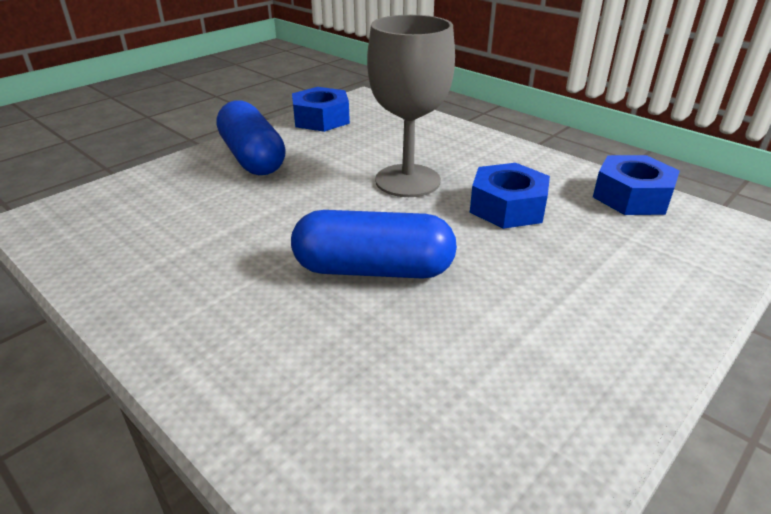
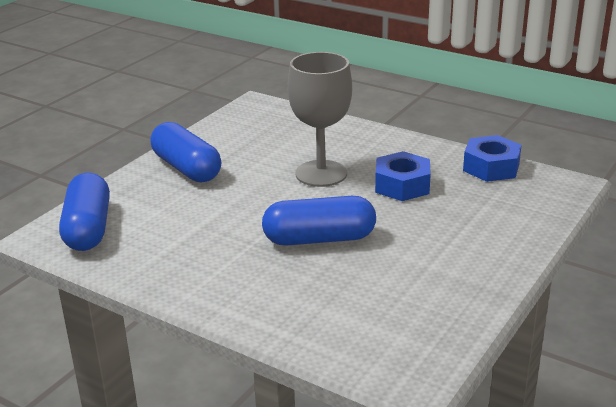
camera: 10 degrees left, 5 degrees down
(93, 216) = (88, 228): none -> blue capsule
(321, 119) = (227, 127): blue nut -> none

